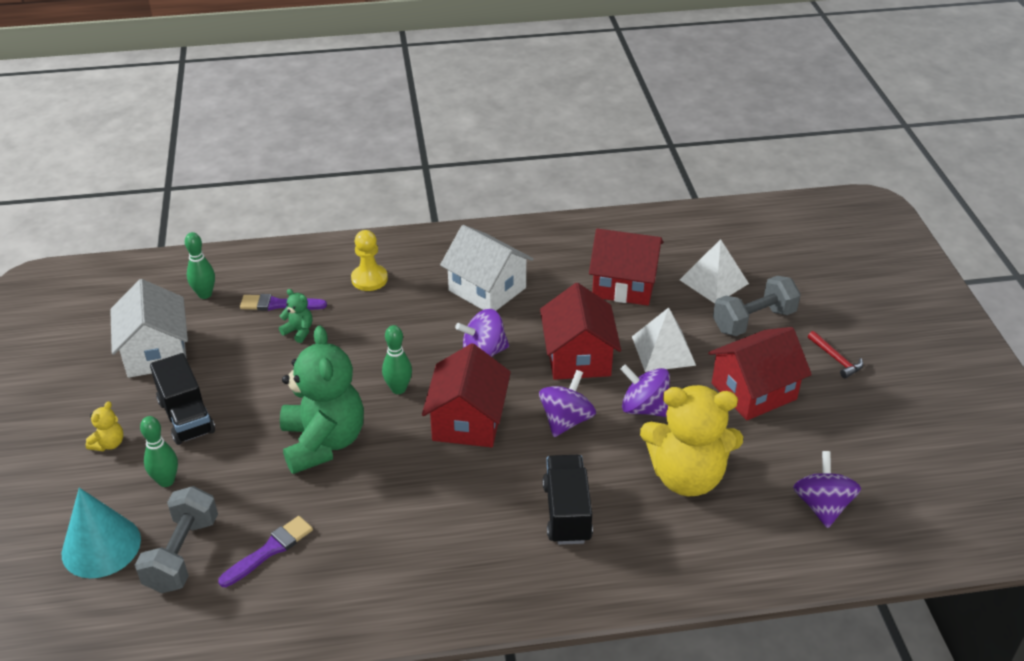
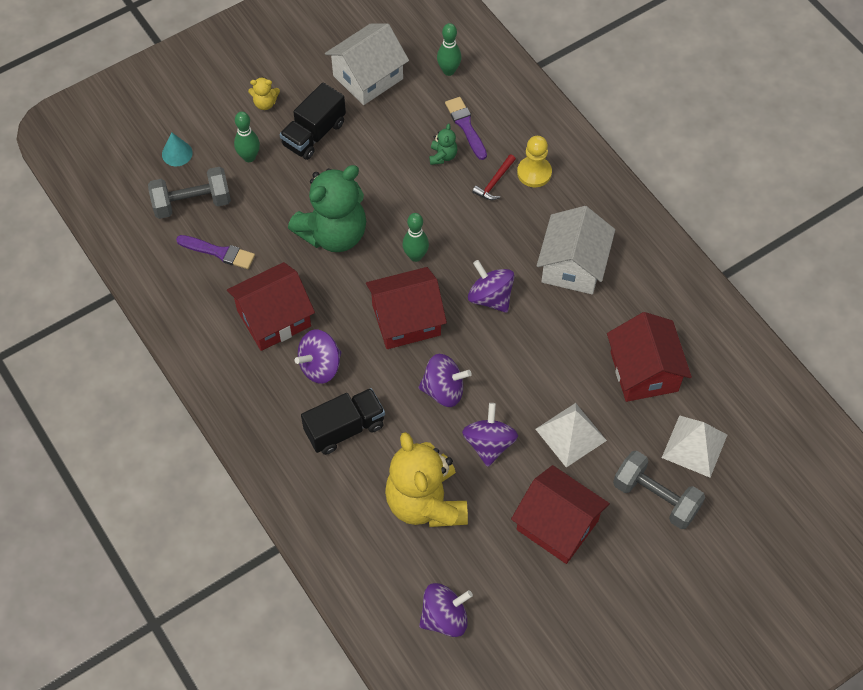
camera: 65 degrees right, 20 degrees up
(101, 546) = (177, 153): turquoise cone -> turquoise cone, size x0.54
(478, 508) = (320, 366): none -> purple spinning top
(578, 357) = (525, 370): red house -> red house (274, 318)
(835, 359) = (640, 584): red hammer -> red hammer (494, 182)

